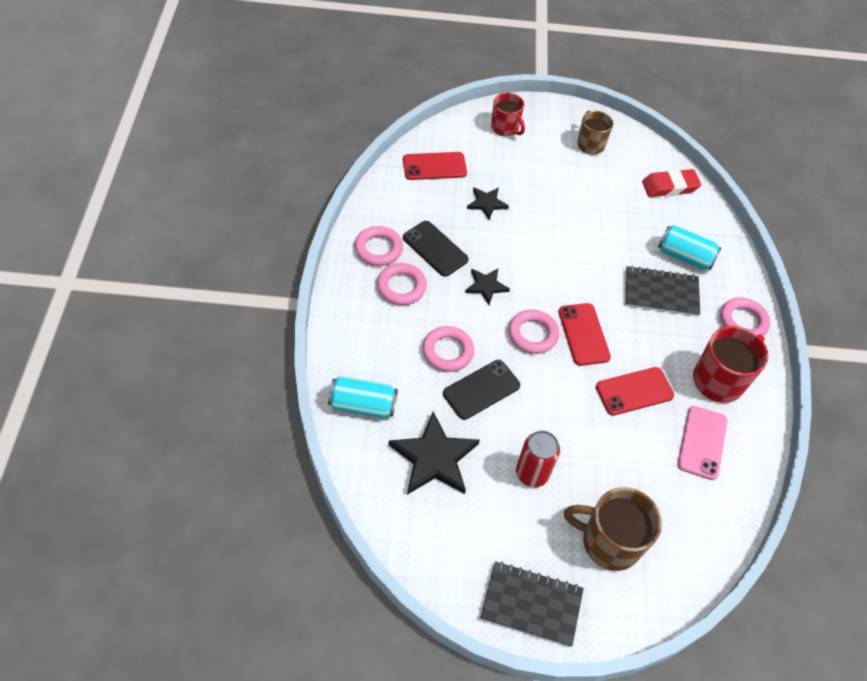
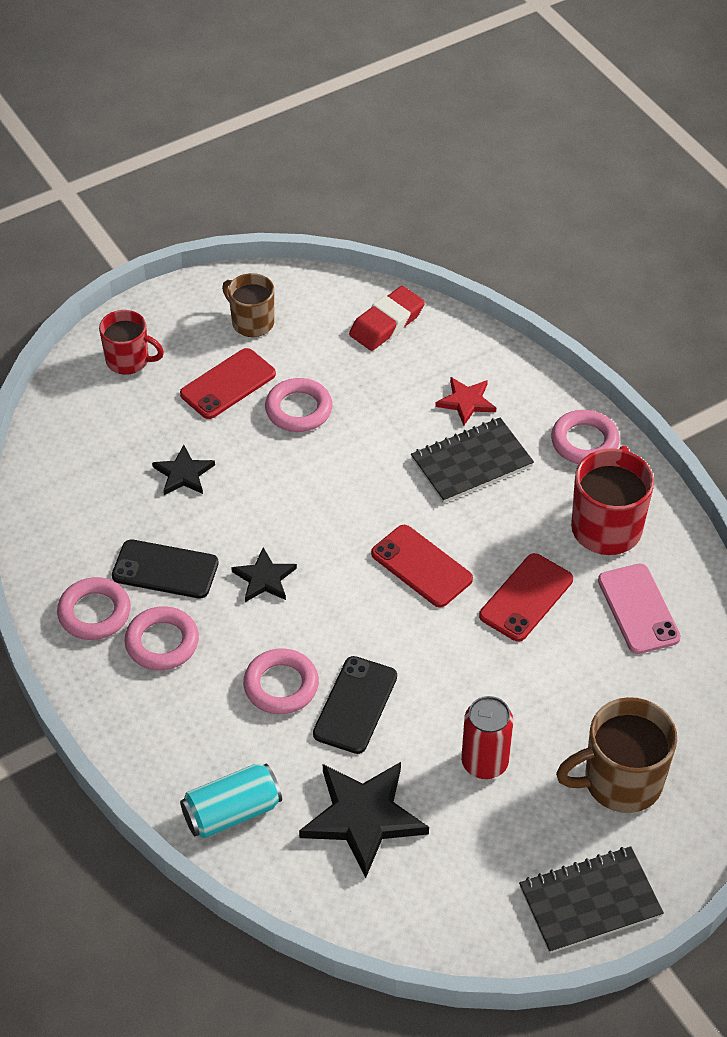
camera: 30 degrees left, 5 degrees down
(434, 166) = (79, 464): red phone -> red phone (228, 384)
(532, 334) = (364, 603): pink ring -> pink ring (298, 409)
(684, 256) = (466, 402): turquoise can -> red star

